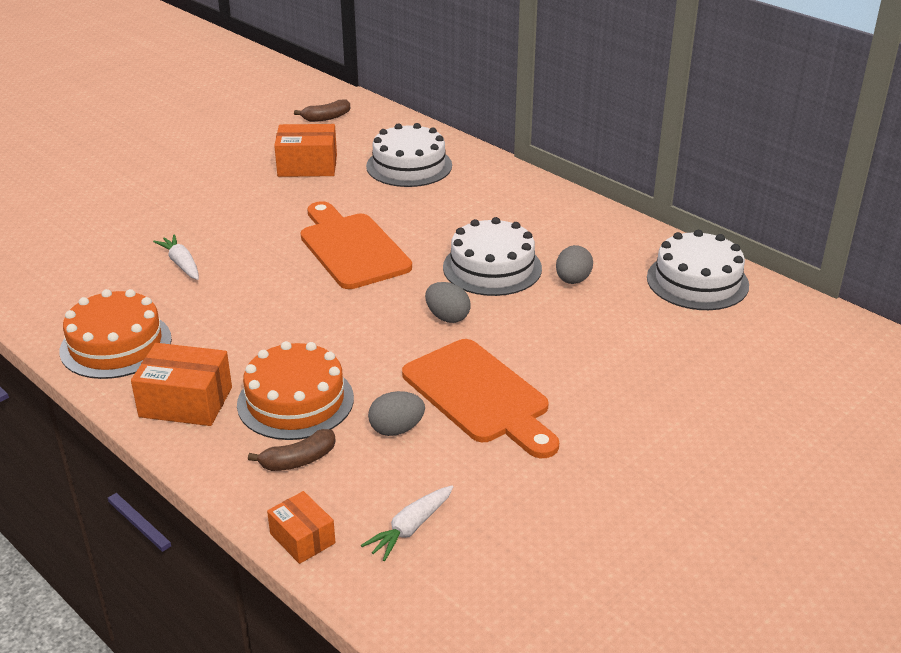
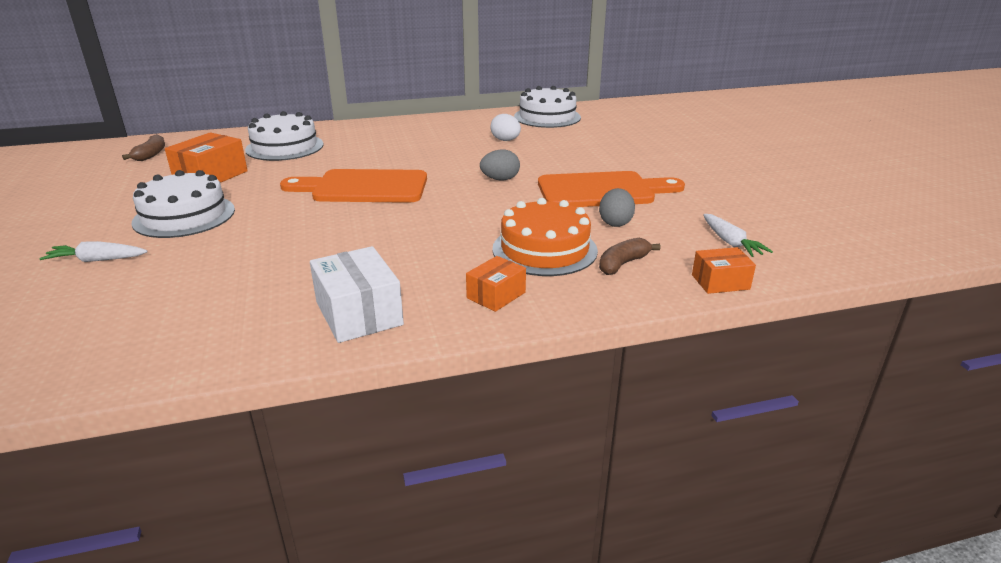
camera: 60 degrees left, 5 degrees down
(116, 344) = (359, 313): orange cake -> white box
(181, 264) = (270, 255): white carrot -> white carrot (97, 260)
(186, 402) = (496, 295): orange box -> orange box, size x0.61
(298, 460) = (623, 264): brown banana -> brown banana turned 135 degrees counterclockwise
(492, 267) = (459, 155): white cake -> white cake (184, 216)
(572, 280) = (505, 140): grey egg -> white egg

